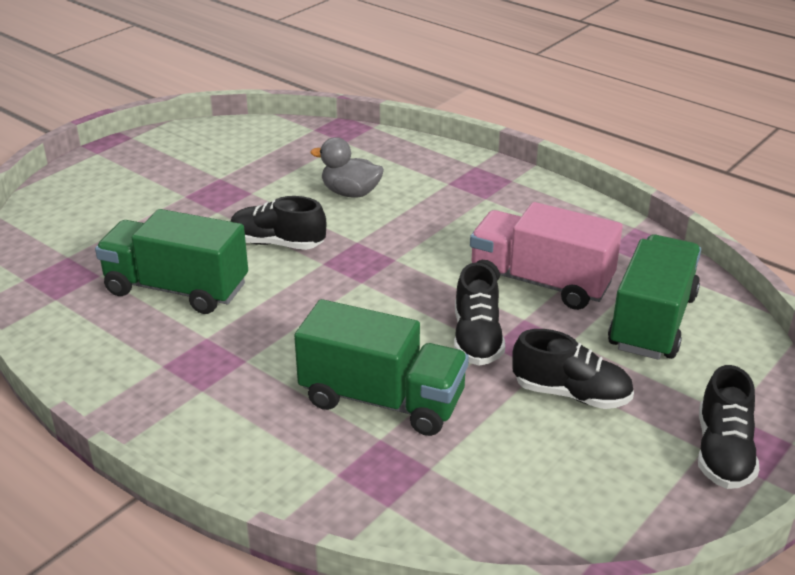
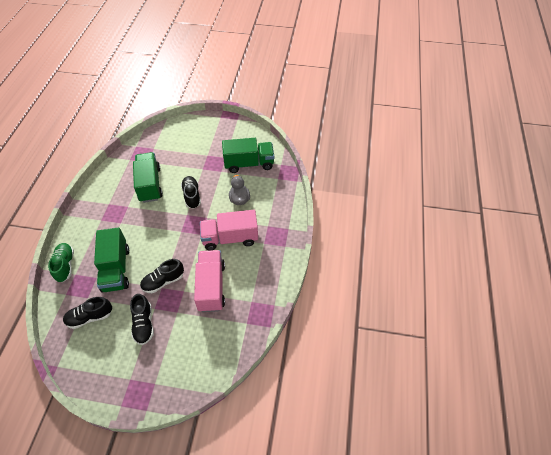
camera: 60 degrees right, 20 degrees up
(291, 487) = (65, 265): none -> green shoe
(438, 229) = (230, 238): none -> pink truck
(652, 322) = (204, 336): green truck -> green truck (249, 164)
(723, 452) = (130, 386): black shoe -> black shoe (90, 317)

